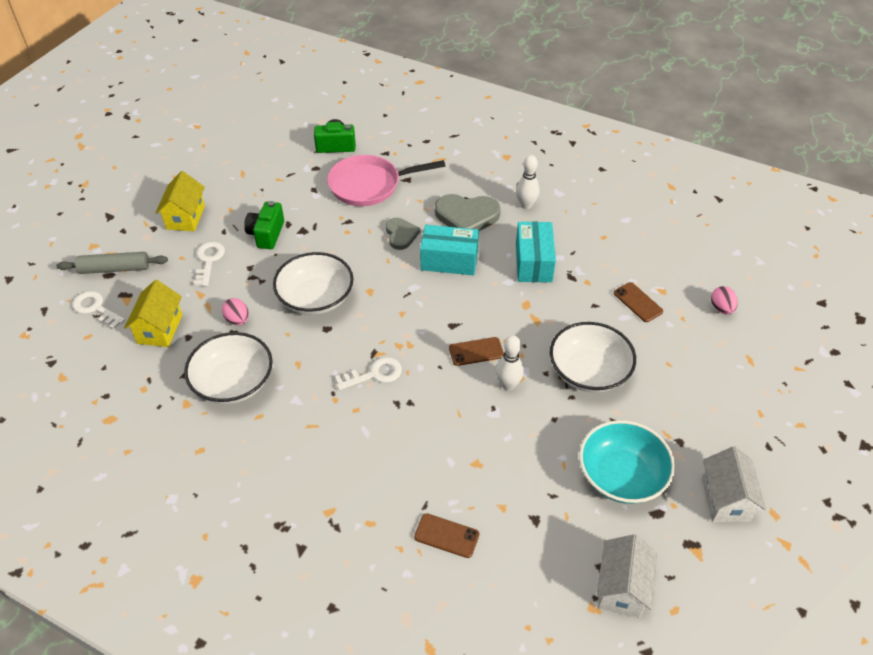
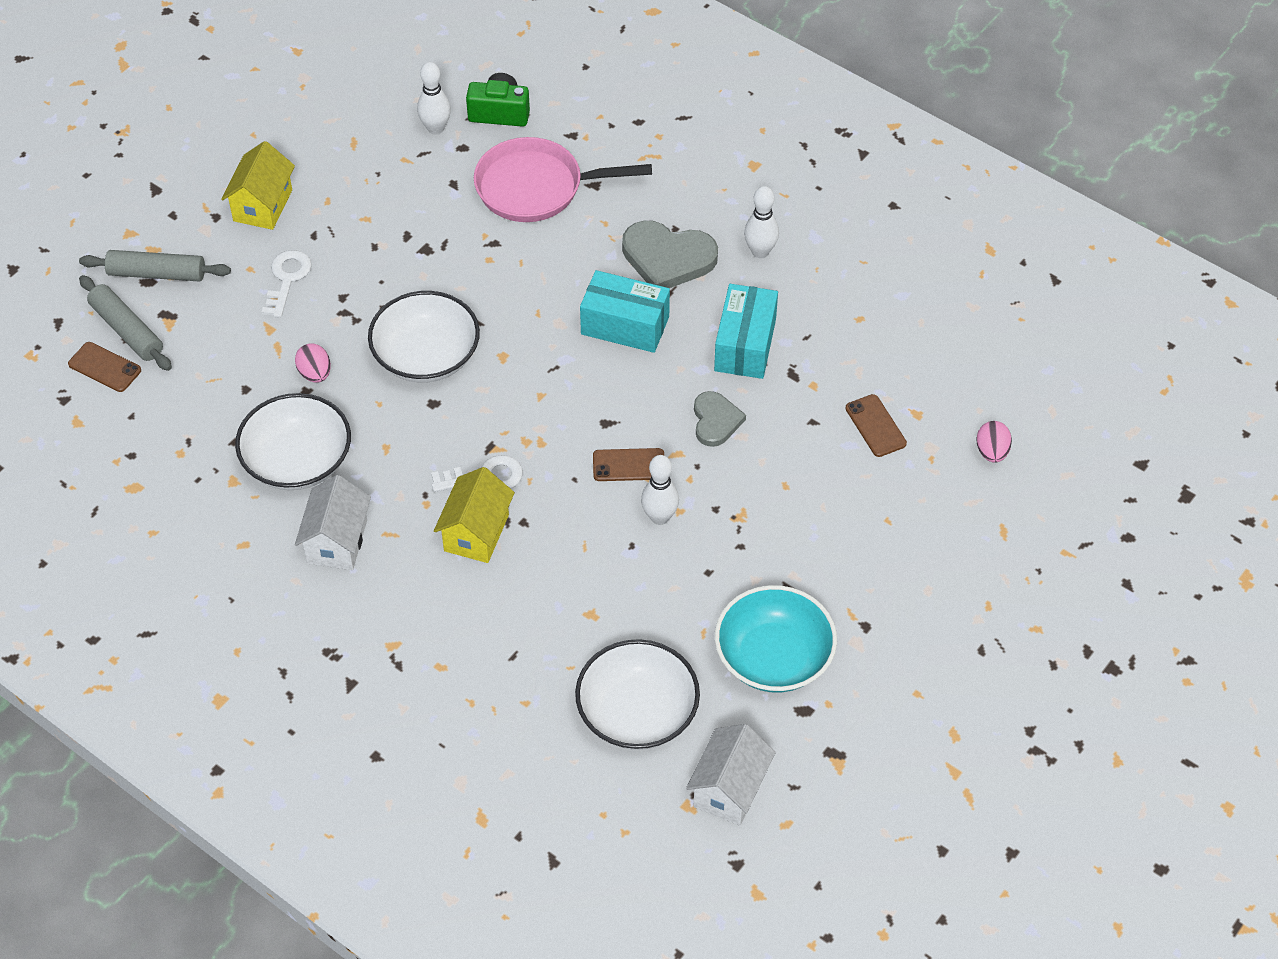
camera: 10 degrees right, 5 degrees up
(96, 308) = (127, 330): white key -> grey rolling pin
(160, 329) = (209, 372): yellow house -> yellow house (476, 533)
(266, 234) = (374, 248): green camera -> none
(296, 159) = (435, 128): none -> white bowling pin
(401, 235) = (565, 275): grey heart -> grey heart (715, 421)
(446, 536) = (531, 696): brown phone -> brown phone (104, 367)
(589, 371) = (774, 515): white bowl -> white bowl (637, 713)
(725, 499) = (897, 707): white house -> white house (337, 541)

